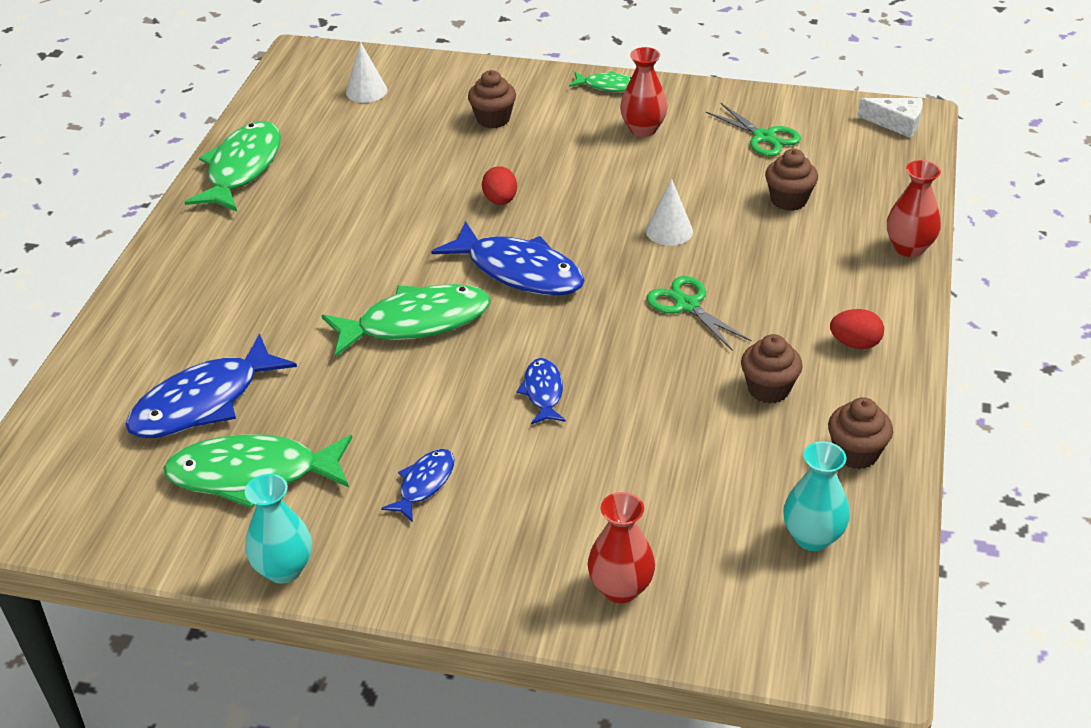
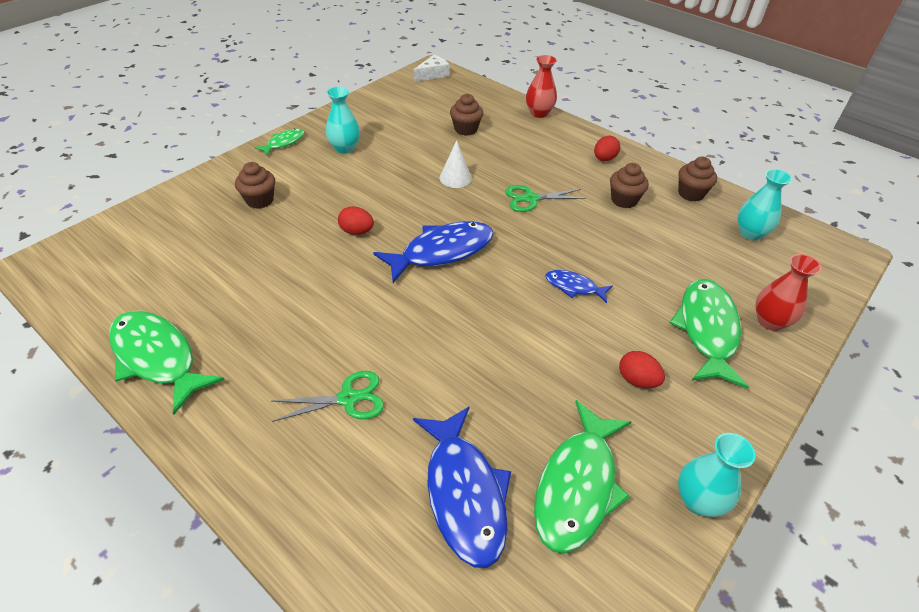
camera: 65 degrees left, 5 degrees up
(366, 91) = (143, 247): white cone -> none
(415, 323) = (458, 322): green fish -> green fish (707, 330)
(424, 484) = (637, 380): blue fish -> red egg
(643, 129) = (345, 148): red vase -> turquoise vase
(764, 137) = (400, 114): green scissors -> green scissors (348, 398)

